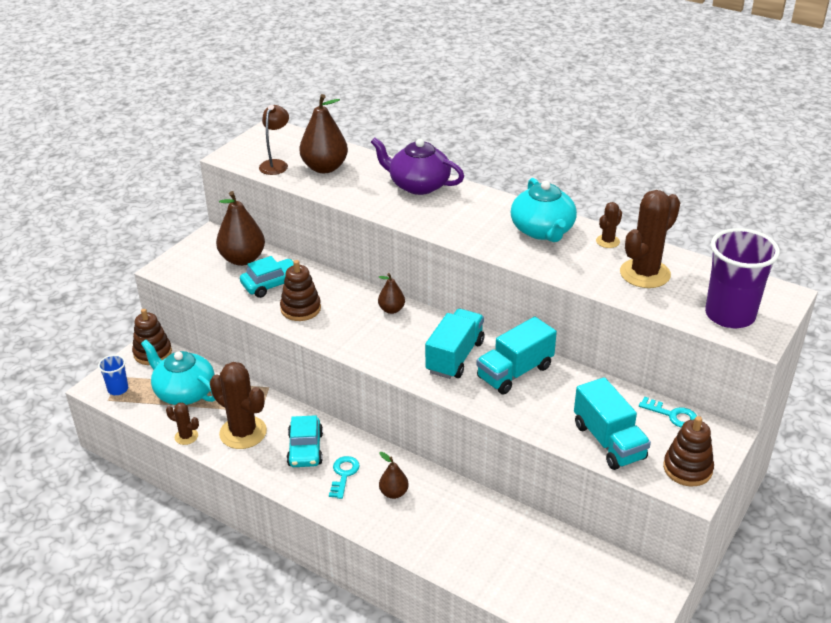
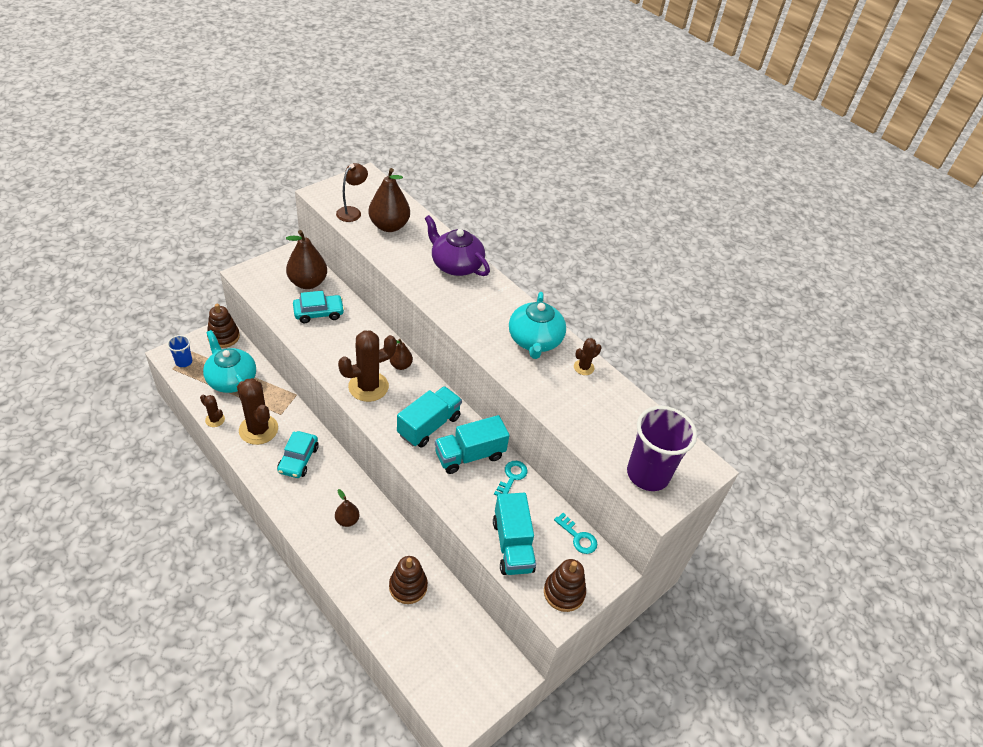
camera: 10 degrees right, 10 degrees up
(300, 309) = (330, 343): brown stacking toy -> brown stacking toy (408, 586)
(344, 474) = (317, 491): turquoise key -> turquoise key (512, 477)
(645, 274) = (597, 410): brown cactus -> brown cactus (368, 386)

